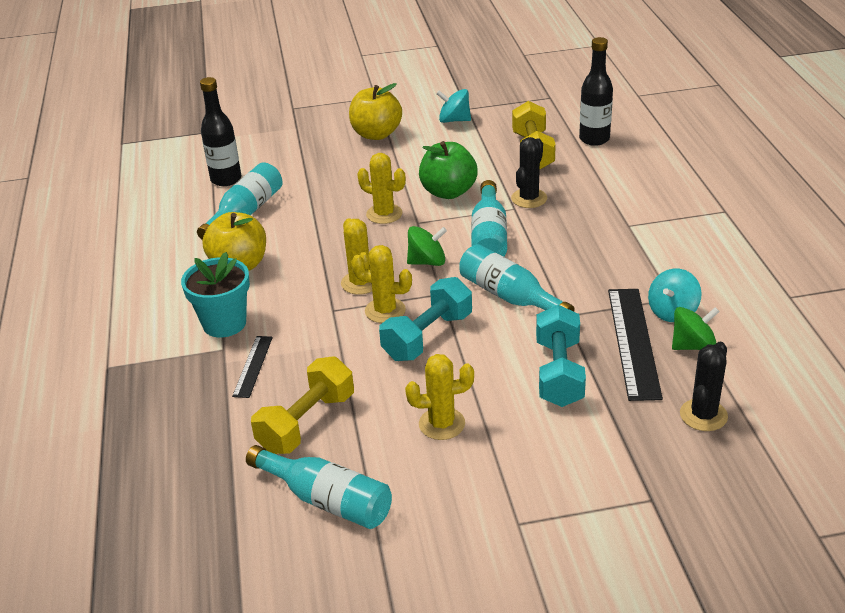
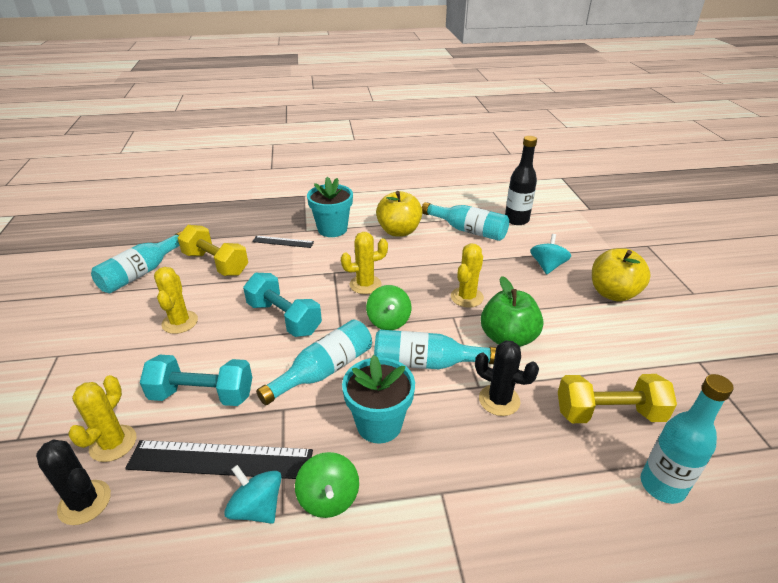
camera: 90 degrees right, 0 degrees up
(385, 311) = (325, 297): yellow cactus -> yellow cactus (113, 443)
(454, 120) = (664, 349): turquoise spinning top -> turquoise spinning top (547, 266)
(570, 258) = (379, 424): none -> turquoise flower pot
(594, 139) = (662, 485): black bottle -> turquoise bottle
(693, 345) = (191, 516): green spinning top -> green spinning top (329, 498)

